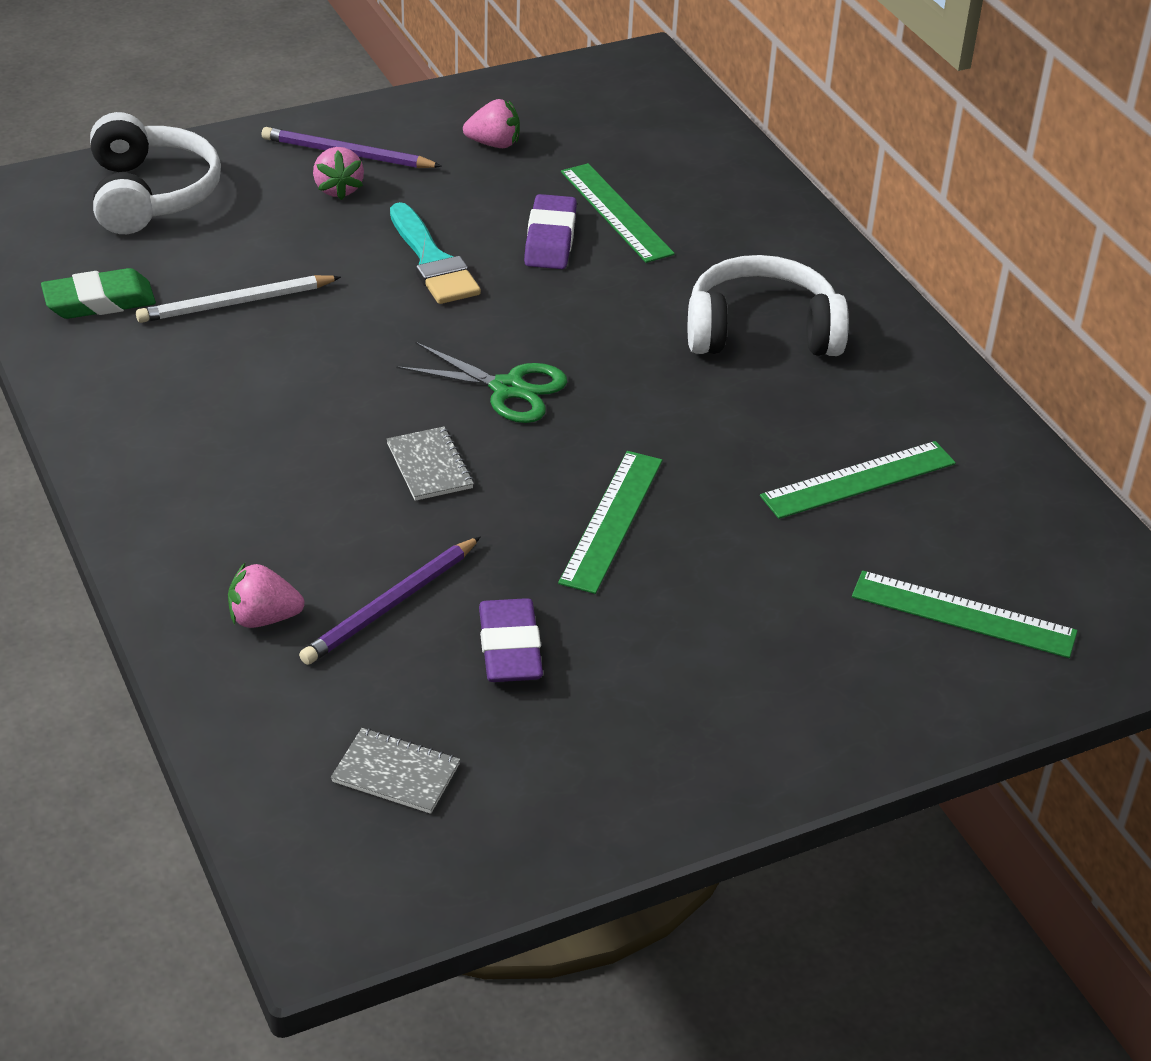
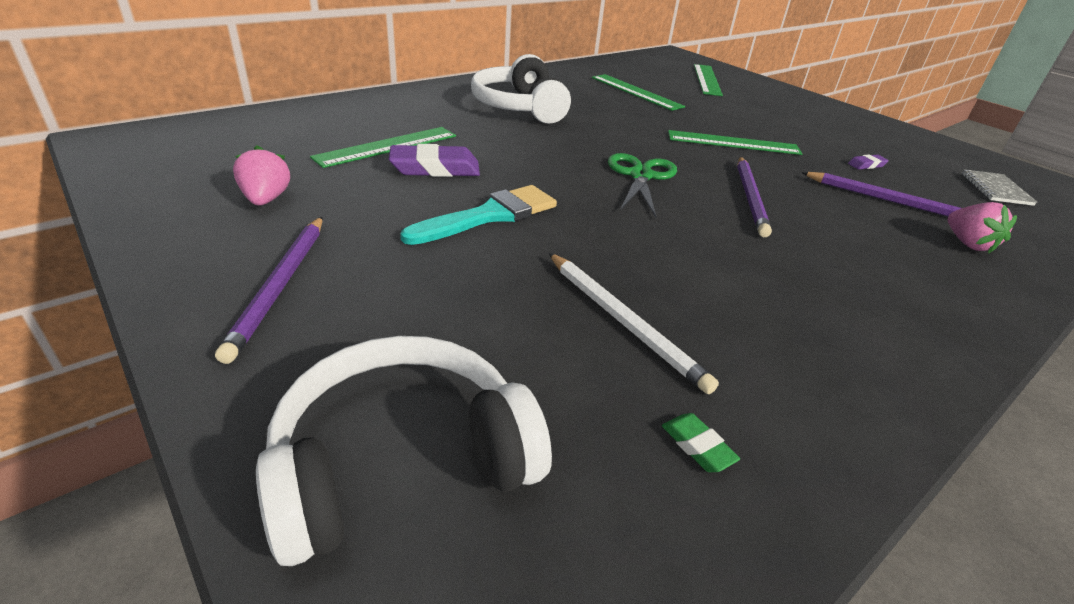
camera: 105 degrees left, 5 degrees down
(99, 302) = (697, 446): green eraser -> green eraser, size x0.49
(338, 189) = (366, 282): pink strawberry -> none
(430, 466) = (750, 197): grey notebook -> purple pencil
(510, 648) = (866, 165): purple eraser -> purple eraser, size x0.49

